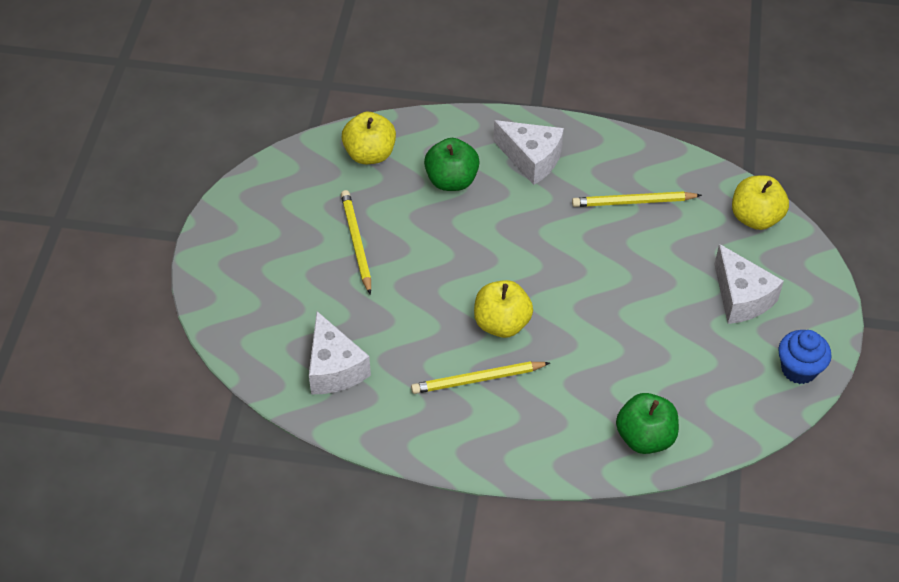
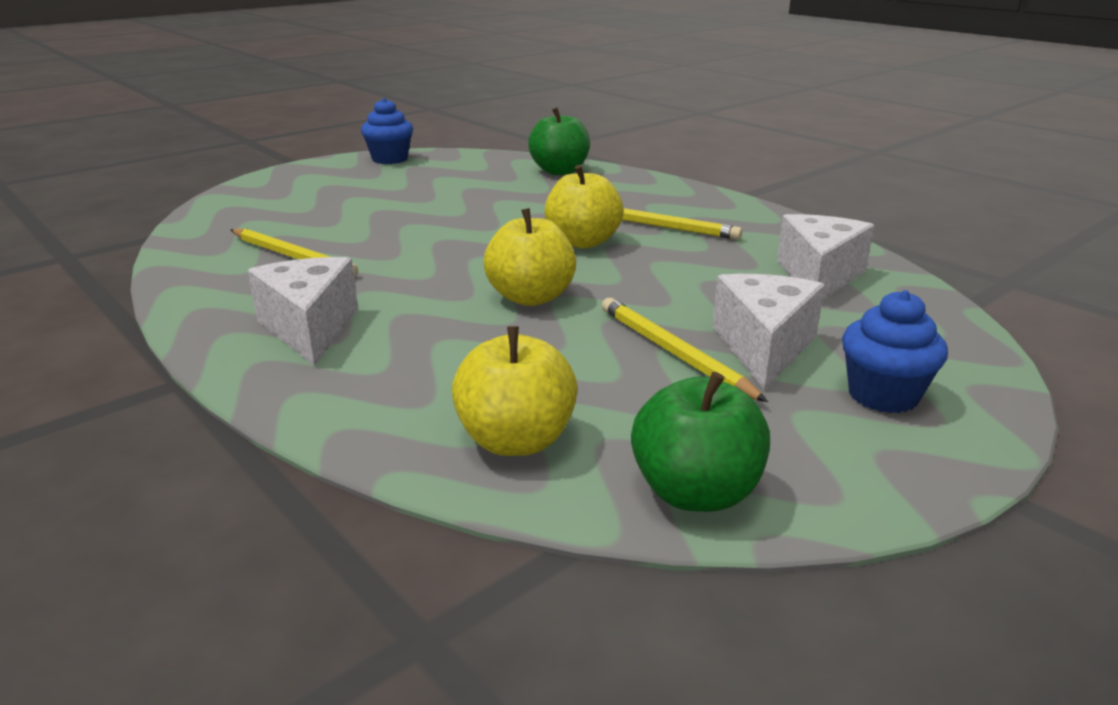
camera: 140 degrees left, 25 degrees down
(249, 266) = (883, 395): none -> blue cupcake
(356, 242) = (674, 353): yellow pencil -> yellow pencil turned 120 degrees clockwise
(451, 180) = (446, 354): green apple -> green apple (695, 492)
(741, 297) = (348, 189): white cheese -> white cheese (764, 347)
(755, 217) = (225, 212): yellow apple -> yellow apple (531, 297)

